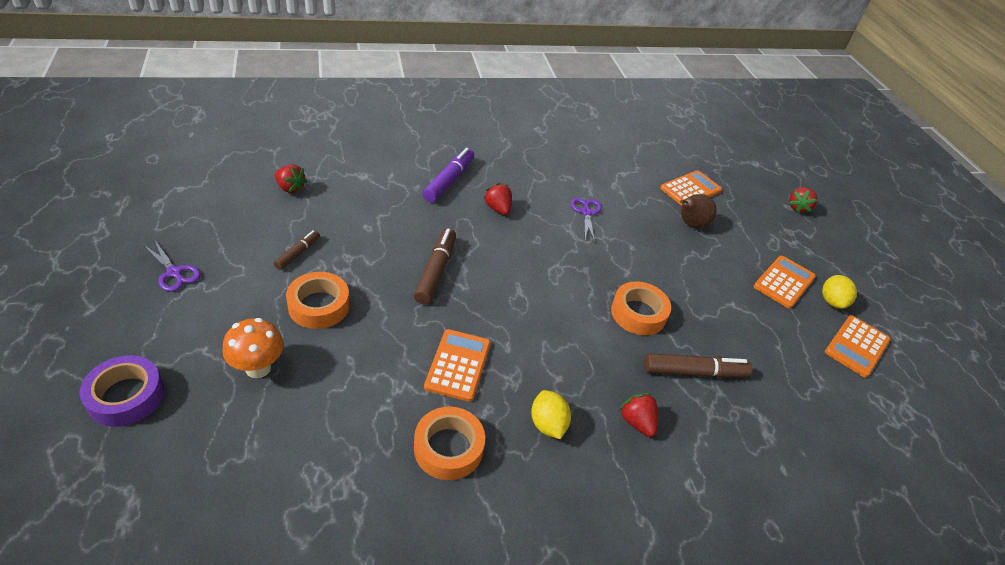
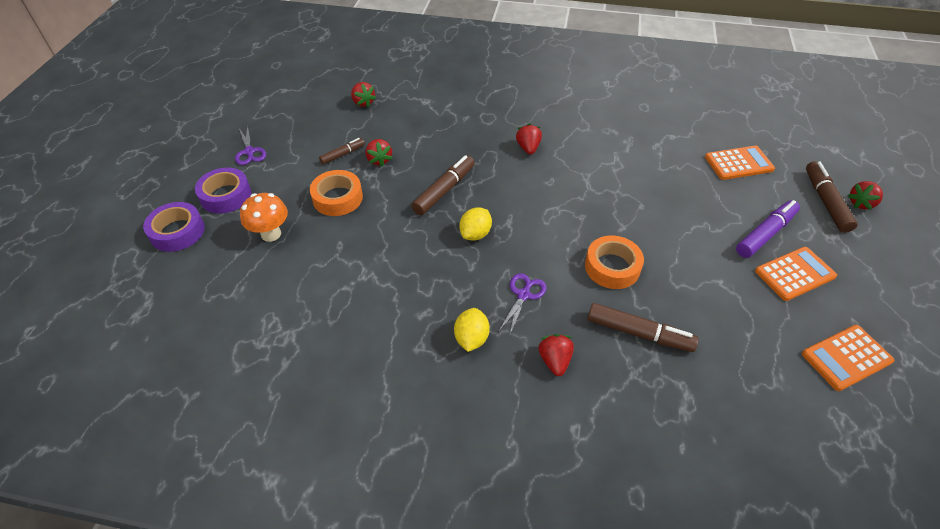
camera: 30 degrees right, 5 degrees up
(171, 334) = (226, 195): none -> purple tape
(345, 251) = (379, 160): none -> red strawberry
(448, 448) = (378, 333): orange tape -> none
(449, 181) = (497, 117): purple marker -> purple marker (765, 234)
(458, 365) = (421, 270): orange calculator -> none
(586, 212) = (612, 166): purple scissors -> purple scissors (523, 295)
(690, 224) = (718, 197): brown pear -> none
(773, 211) = (825, 201): none -> brown marker
(832, 302) = (843, 306): yellow lemon -> yellow lemon (475, 234)

